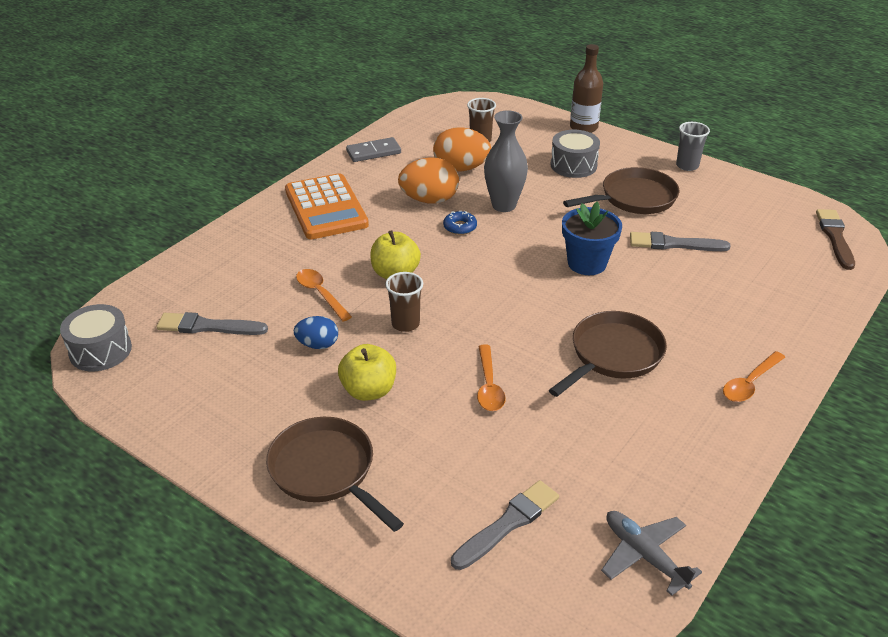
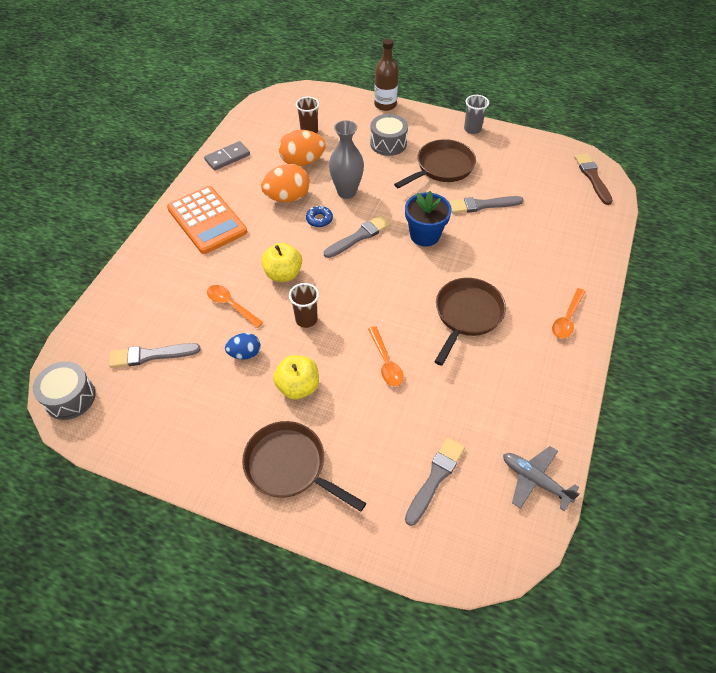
camera: 15 degrees left, 15 degrees up
(502, 252) = (358, 237): none -> grey brush

